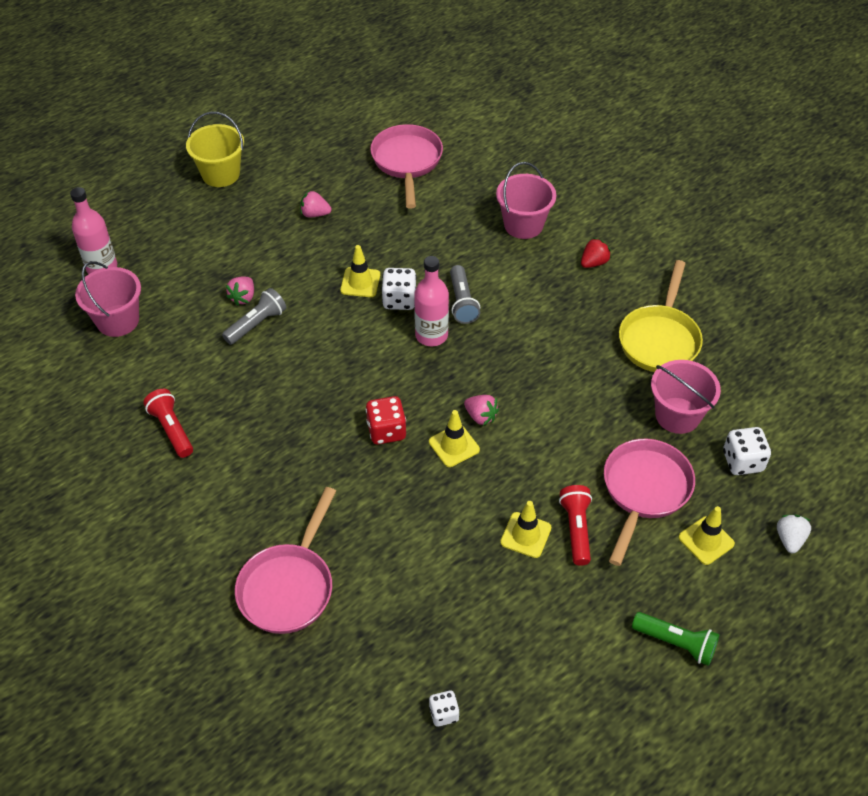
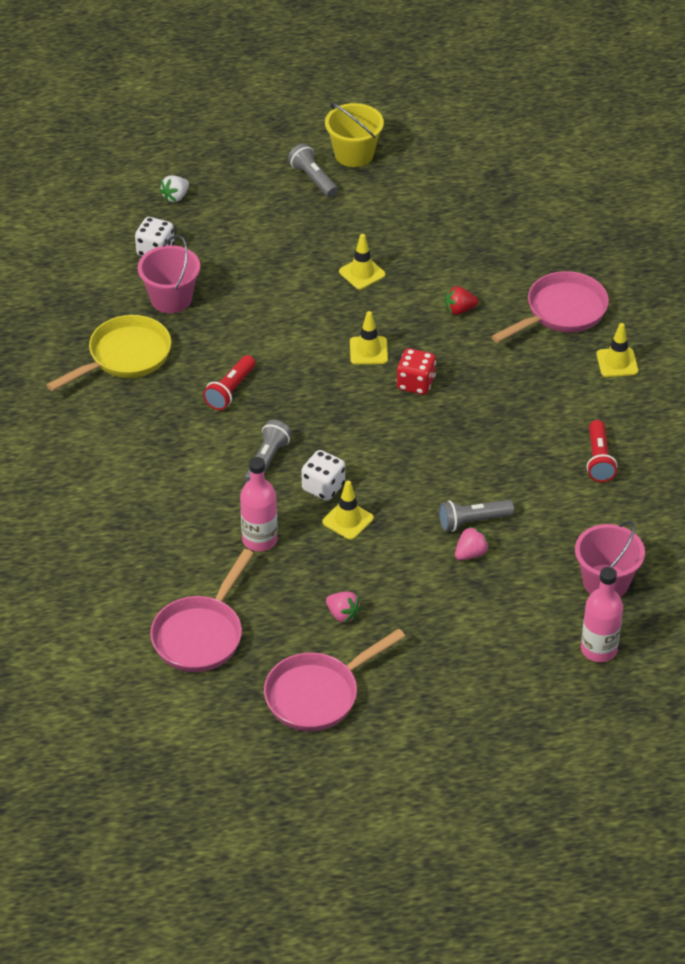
camera: 150 degrees left, 5 degrees down
(221, 174) = (415, 712): yellow bucket -> yellow bucket (354, 154)
(431, 335) = (318, 443): pink bottle -> pink bottle (259, 540)
(444, 713) = (498, 206): white dice -> none
(480, 416) = (329, 362): pink strawberry -> none
(523, 225) = (143, 510): pink bucket -> none
(576, 529) = (322, 262): red flashlight -> red flashlight (230, 391)
(594, 263) = (113, 444): red strawberry -> red strawberry (459, 310)
(644, 491) = (248, 263): pink pan -> pink pan (318, 694)
(676, 643) = (313, 179): green flashlight -> grey flashlight
(706, 540) = (235, 219): yellow traffic cone -> yellow traffic cone (617, 362)

